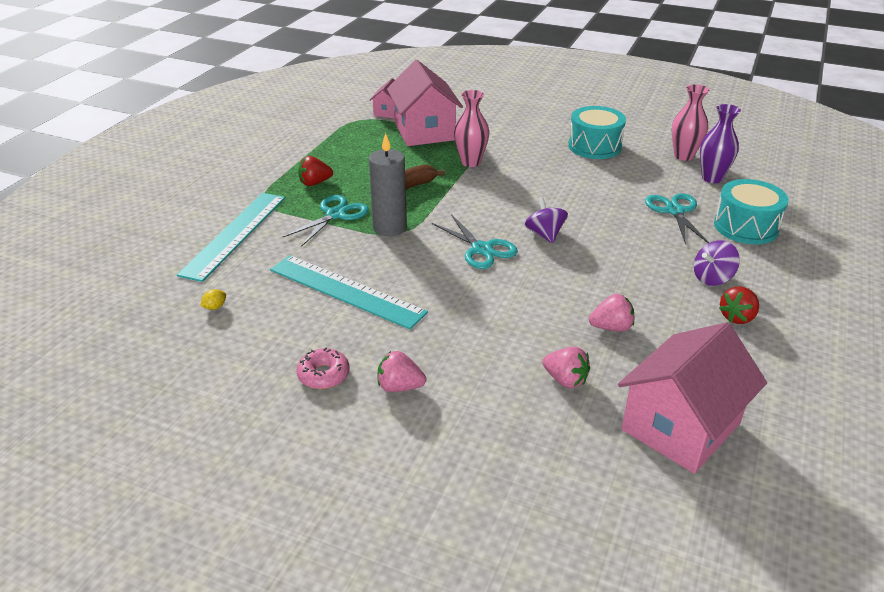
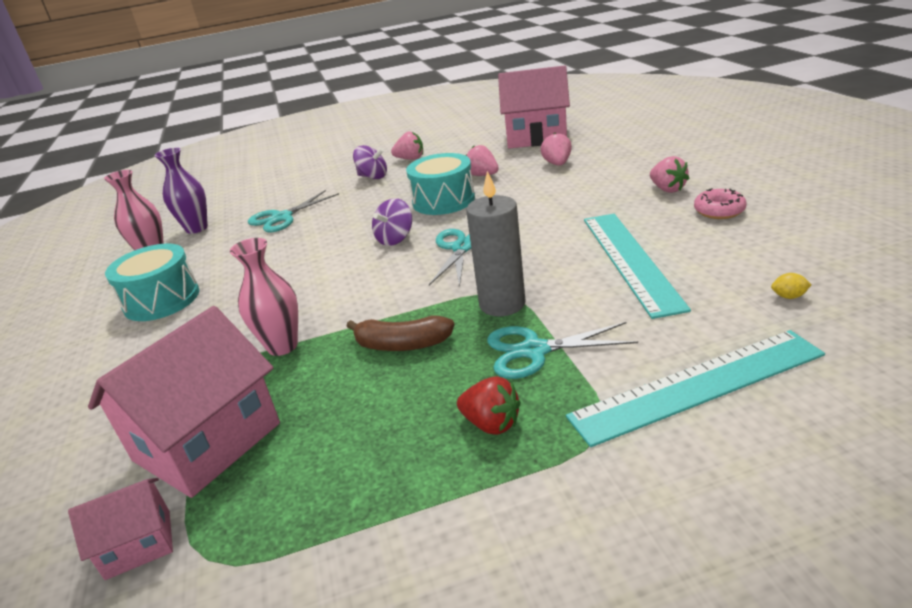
camera: 125 degrees left, 5 degrees down
(737, 317) = (410, 159): red strawberry -> pink strawberry
(745, 227) = (280, 193): turquoise drum -> turquoise drum (443, 200)

